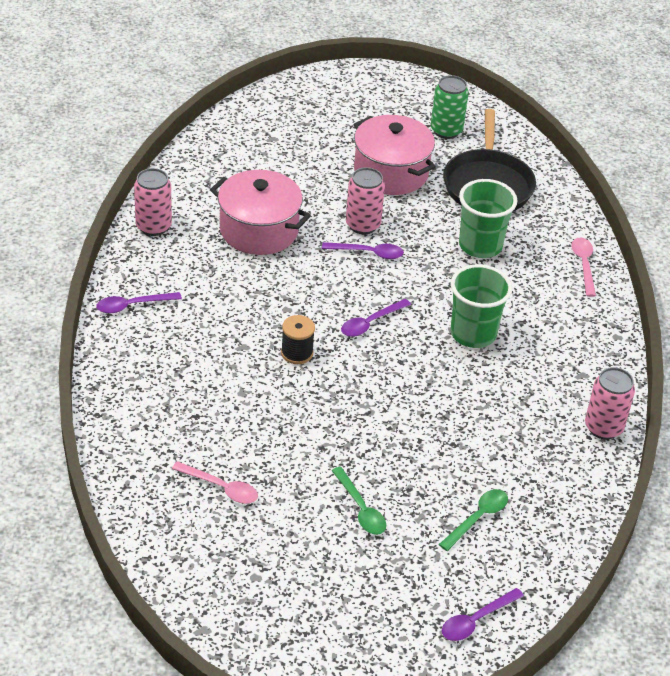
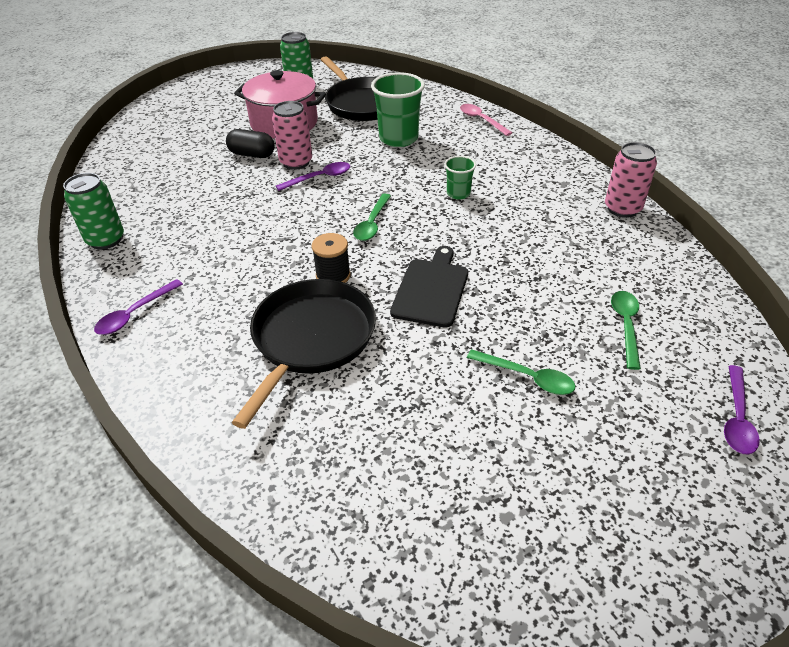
camera: 30 degrees left, 0 degrees up
(153, 226) = (106, 240): pink can -> green can
(221, 488) = (378, 439): pink spoon -> none
(237, 394) = (311, 339): none -> black pan
(259, 230) = (210, 201): pink pot -> none
(332, 196) = (252, 154): none -> black capsule
(360, 406) = (431, 289): none -> black cutting board
(370, 323) = (372, 223): purple spoon -> green spoon
(473, 333) = (458, 194): green cup -> green cup, size x0.54

